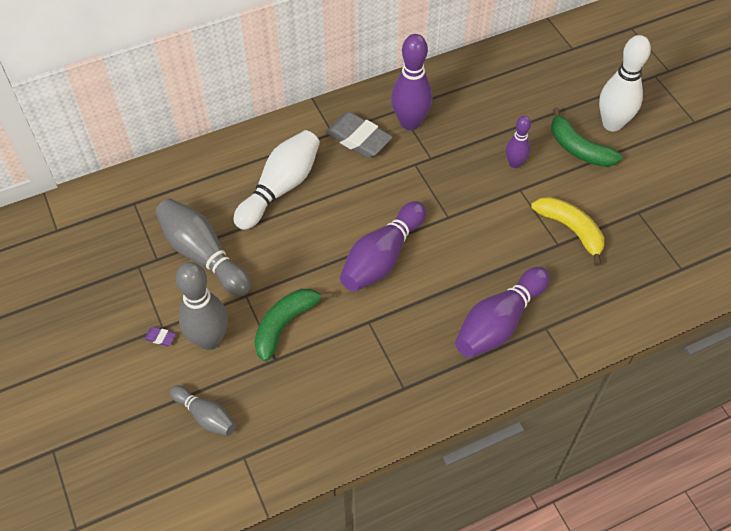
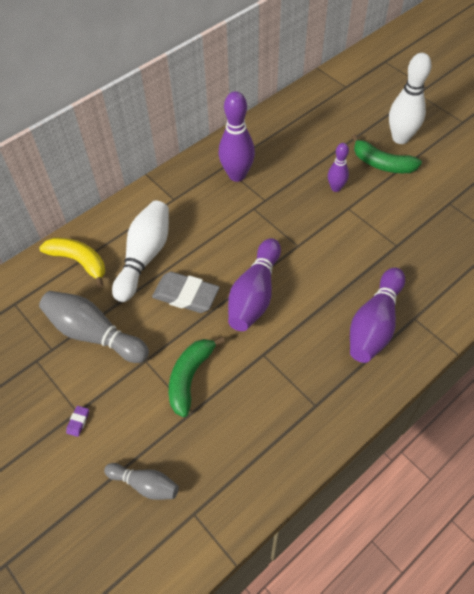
camera: 15 degrees left, 0 degrees up
(160, 337) = (78, 422): purple eraser -> purple eraser turned 75 degrees counterclockwise
(209, 339) = (125, 411): grey bowling pin -> none
(358, 139) = (198, 199): grey eraser -> grey eraser (186, 295)
(571, 230) = (402, 231): yellow banana -> yellow banana (79, 261)

